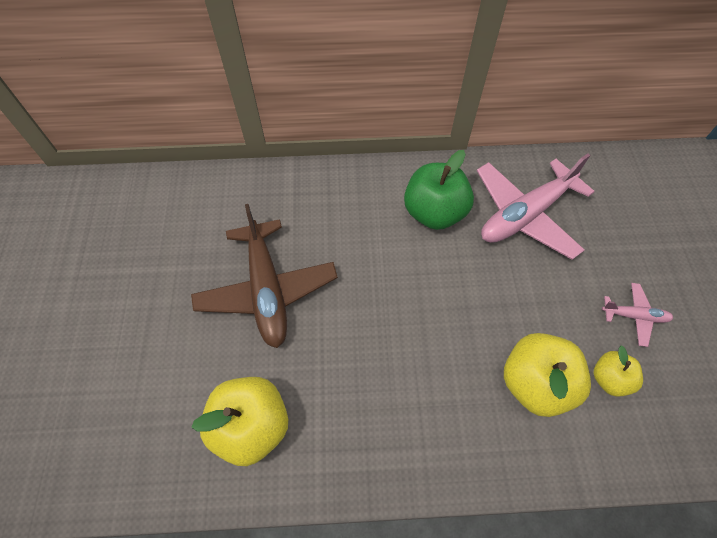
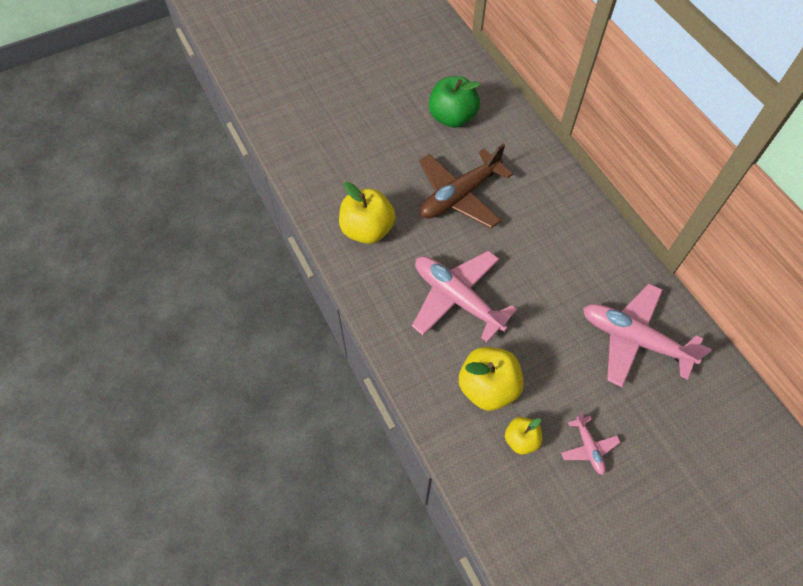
camera: 65 degrees right, 0 degrees up
(406, 361) = (457, 298): none -> pink plane
(434, 213) = (590, 273): green apple -> green apple (452, 117)

